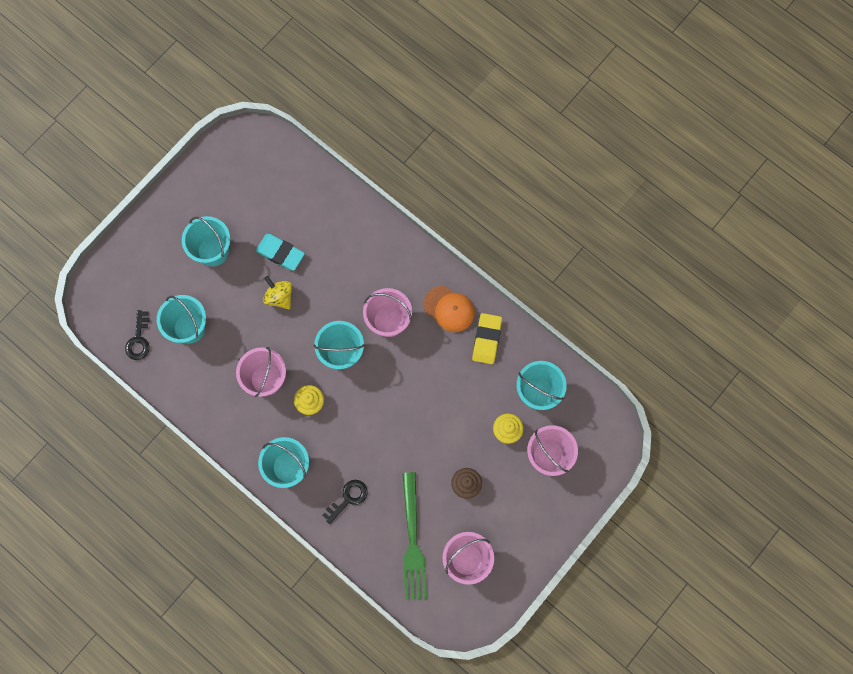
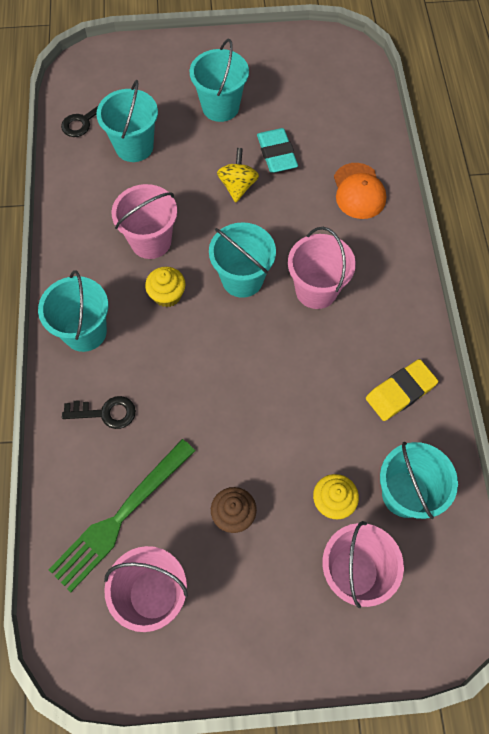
camera: 45 degrees right, 10 degrees down
(449, 309) = (389, 330): orange cap -> orange cap (359, 191)

